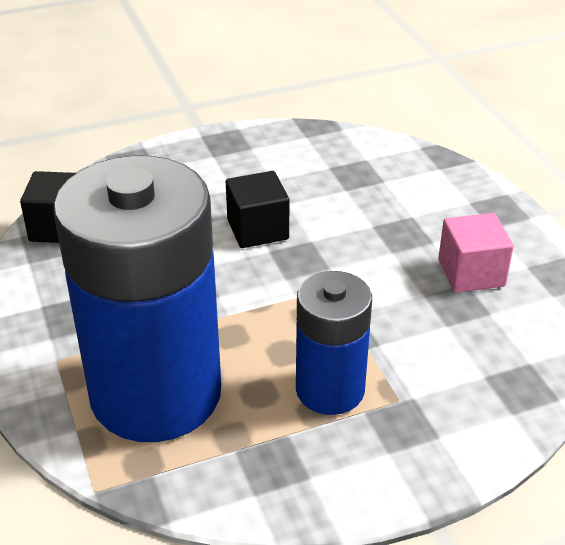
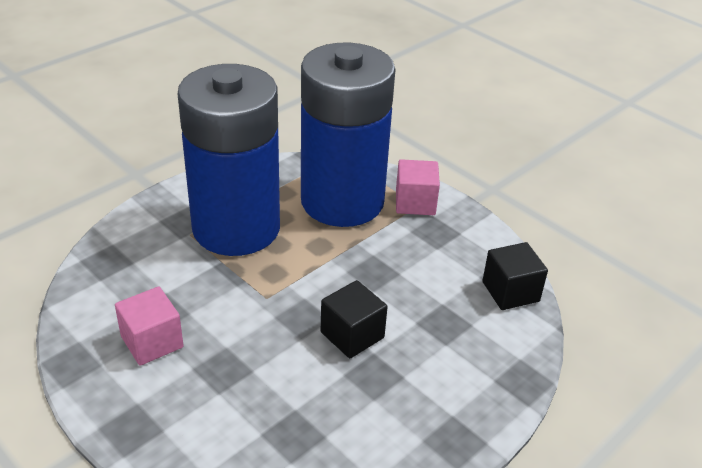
camera: 155 degrees right, 0 degrees up
(57, 362) = (415, 202): none -> pink cube
(330, 389) = (236, 228): blue battery -> blue battery, size x1.89

